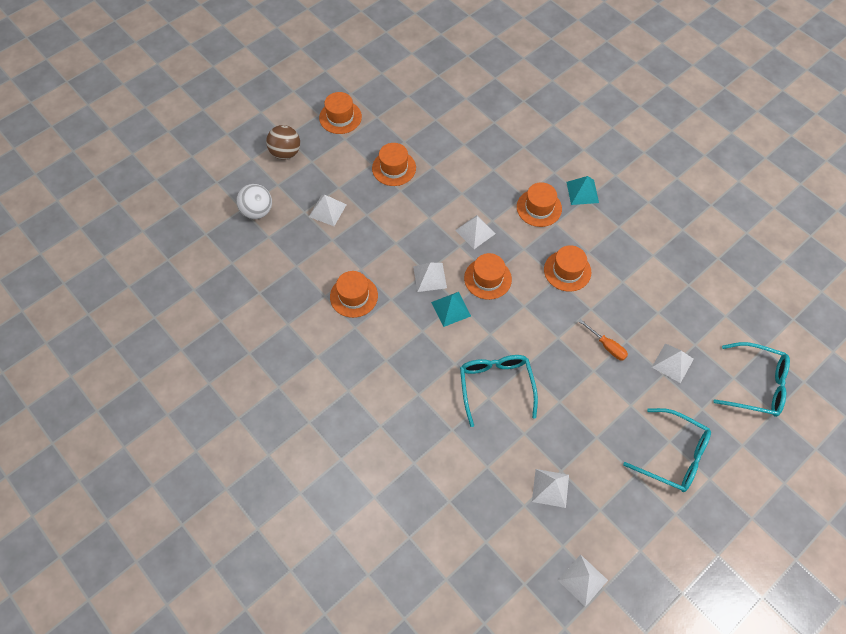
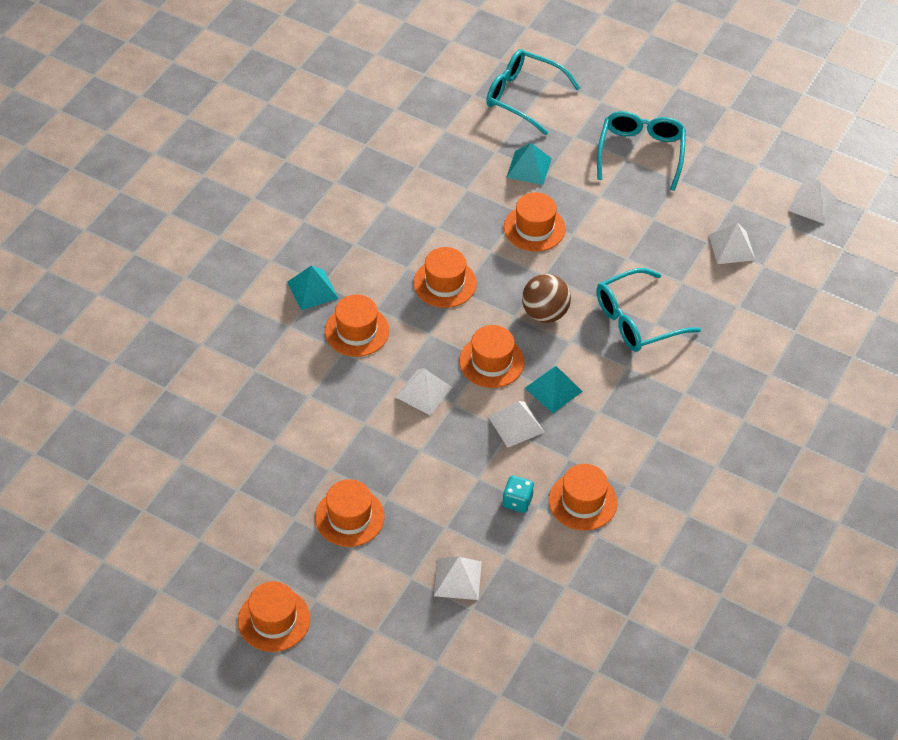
camera: 110 degrees left, 10 degrees down
(257, 211) = (495, 672): white ball -> none
(285, 153) = (372, 673): brown ball -> brown ball (545, 313)
(369, 259) = (517, 501): none -> turquoise dice
(607, 346) = (534, 228): orange screwdriver -> orange hat
(672, 363) = (529, 167): white pyramid -> turquoise pyramid
(756, 385) = (523, 96): turquoise glasses -> turquoise glasses turned 60 degrees counterclockwise

